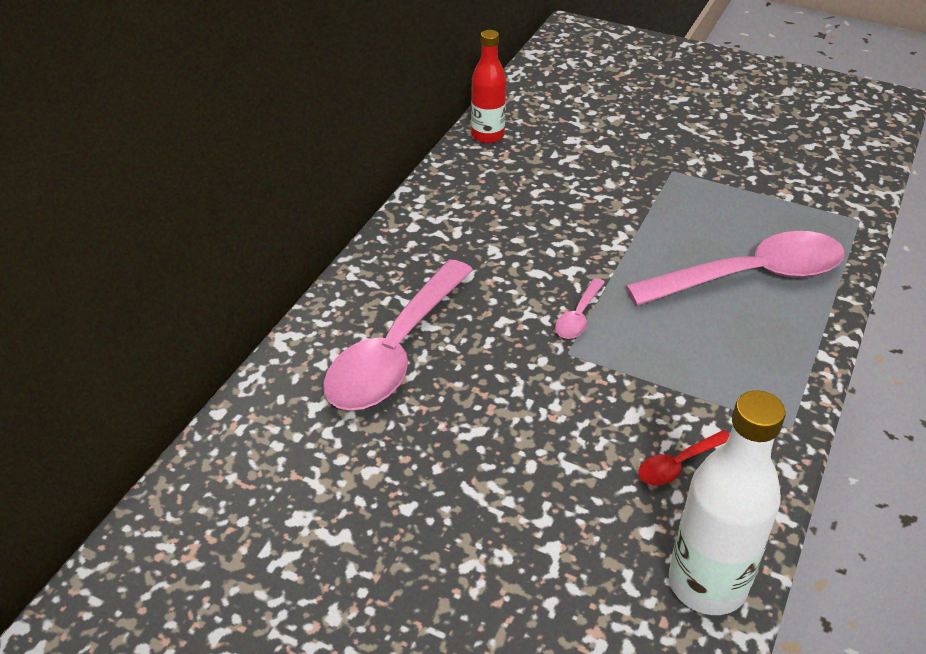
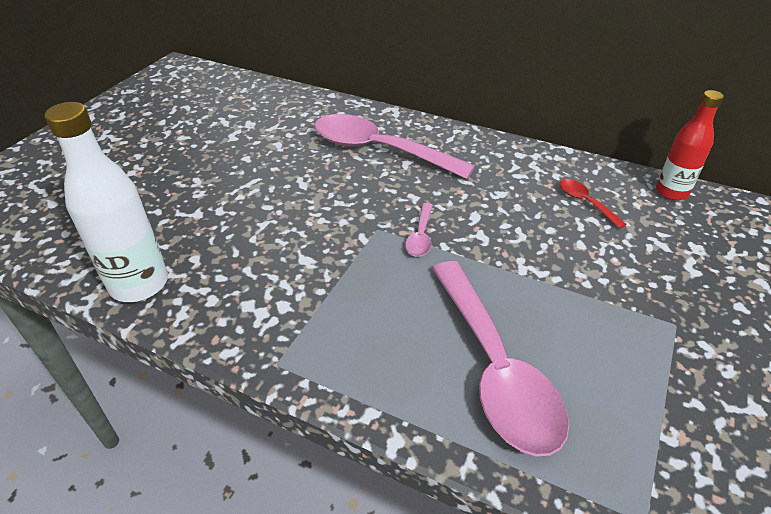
camera: 90 degrees right, 0 degrees up
(578, 317) = (420, 236): pink spoon -> pink spoon turned 105 degrees counterclockwise
(678, 464) = (250, 281): red spoon -> red spoon (585, 202)

